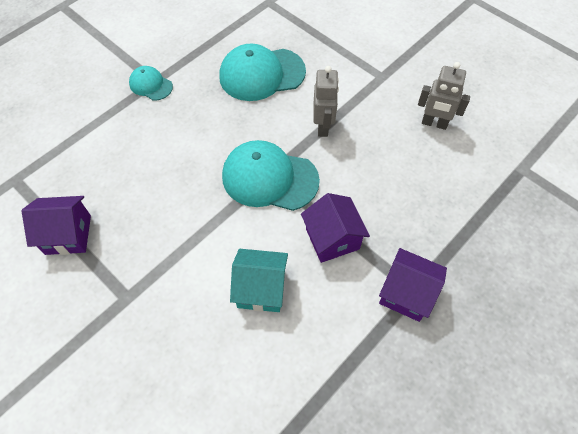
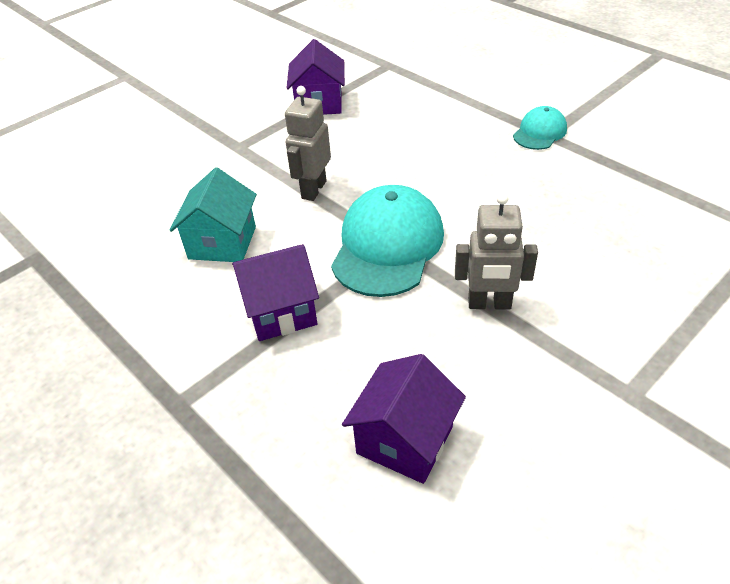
camera: 95 degrees right, 15 degrees down
(261, 74) = (589, 232): turquoise cap -> none
(406, 293) = (175, 394): purple house -> purple house (404, 440)
(434, 123) = (519, 475): grey robot -> grey robot (313, 190)

